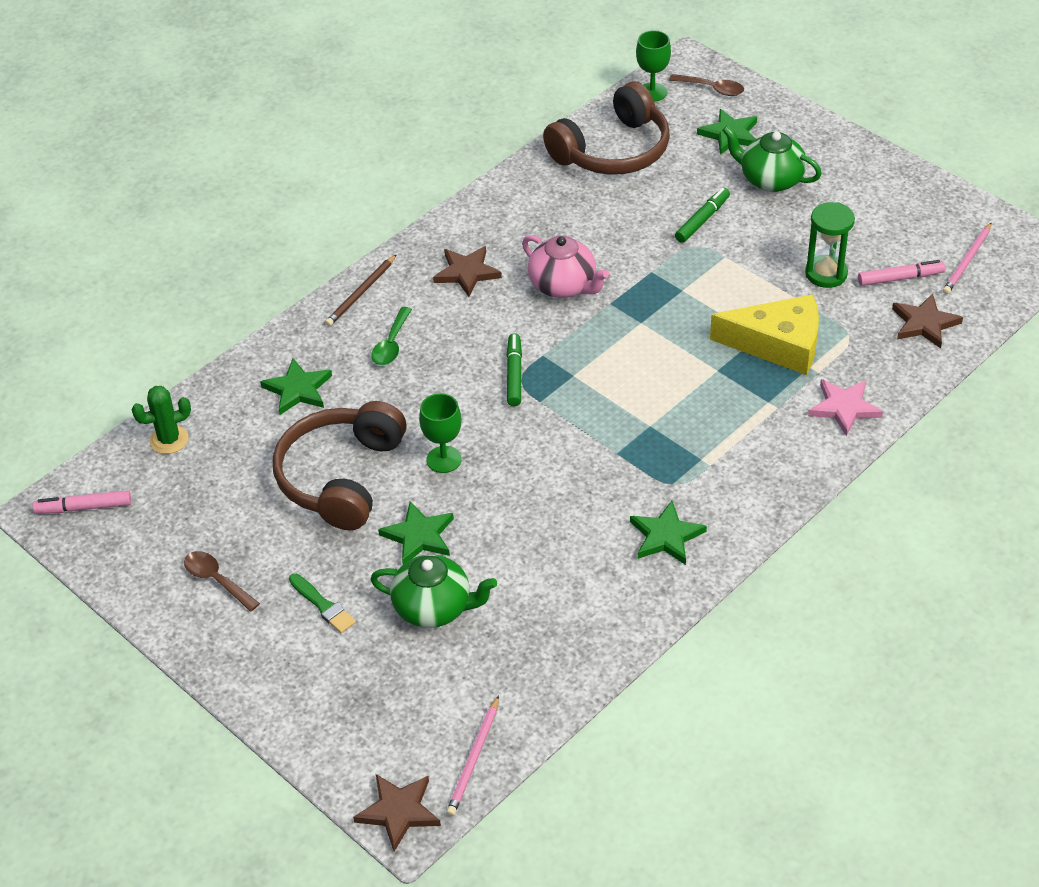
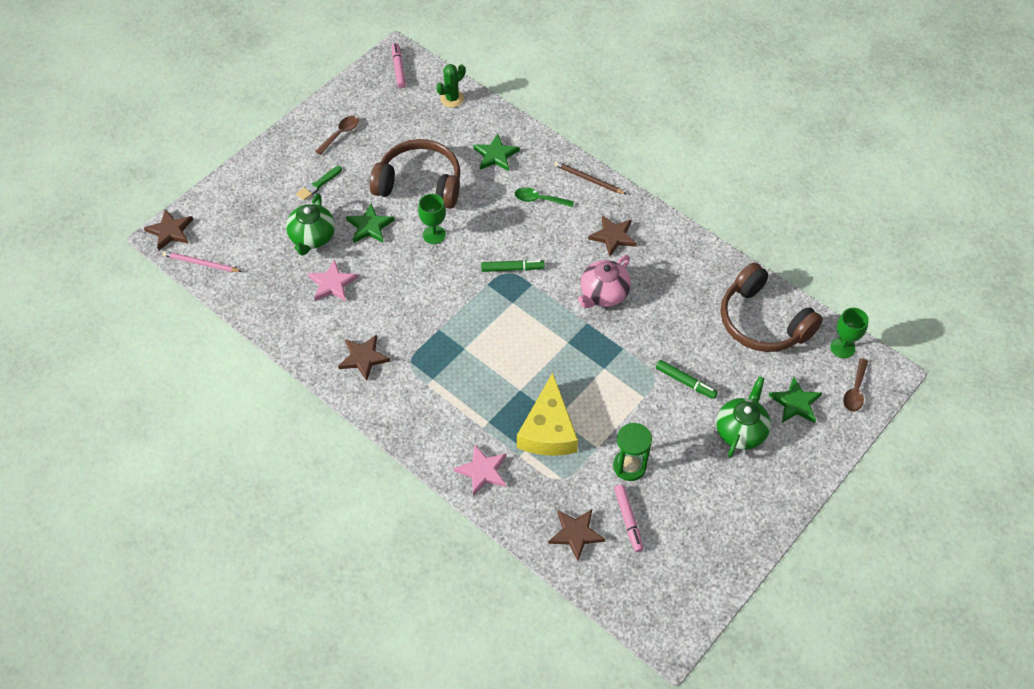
camera: 85 degrees right, 10 degrees up
(169, 440) = (452, 99): green cactus -> green cactus turned 75 degrees clockwise
(528, 578) = (332, 284): none -> pink star
(666, 536) = (363, 358): green star -> brown star
(967, 261) = (653, 573): pink pencil -> none

